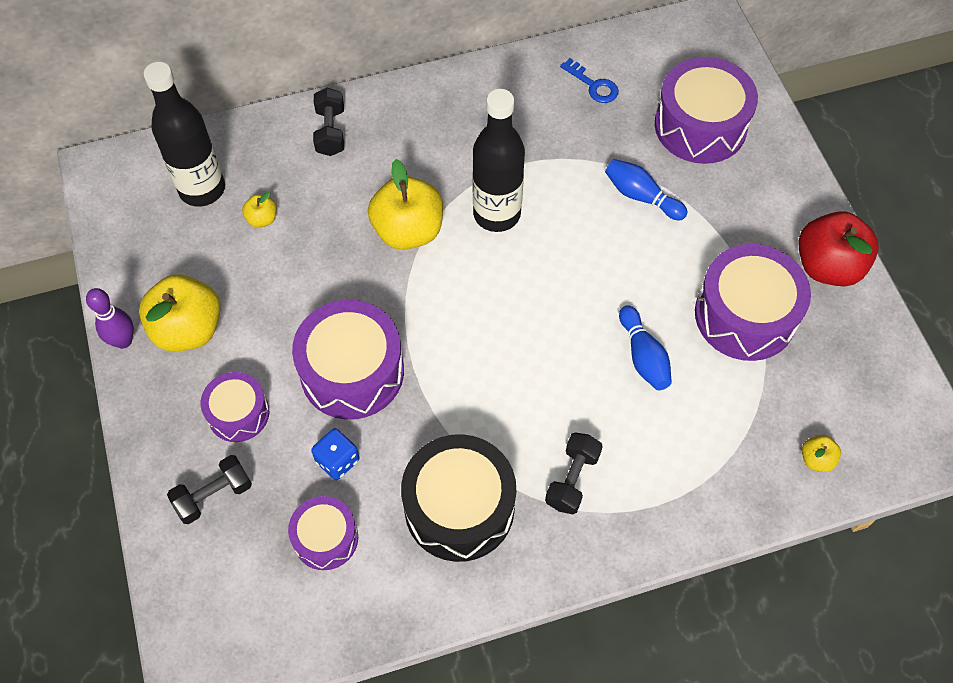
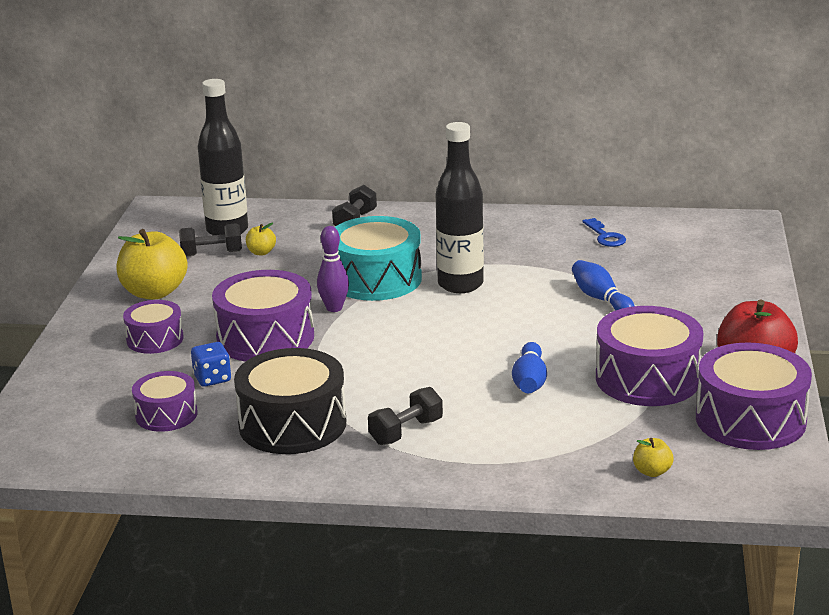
camera: 25 degrees right, 35 degrees down
(123, 341) = (100, 288): purple bowling pin -> purple bowling pin (334, 308)
(214, 495) = (98, 374): black dumbbell -> black dumbbell (212, 253)
(408, 231) = (376, 279): yellow apple -> turquoise drum
(700, 126) = (689, 273): purple drum -> purple drum (750, 420)

